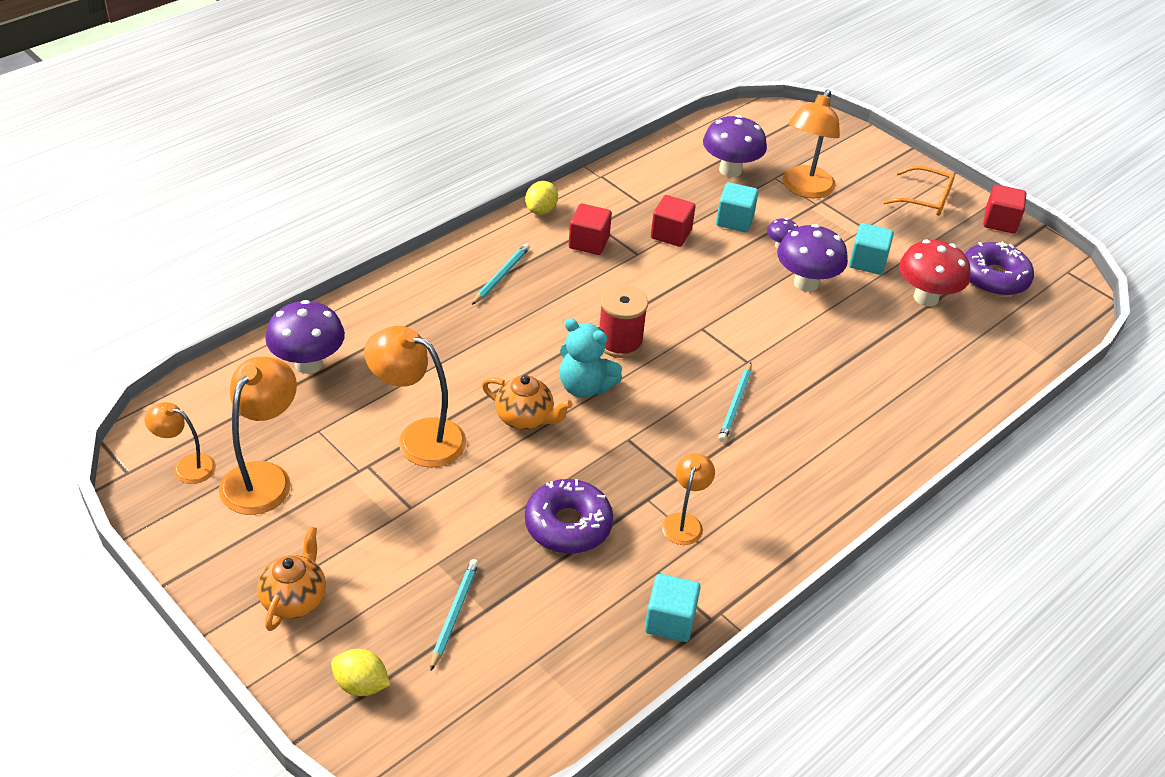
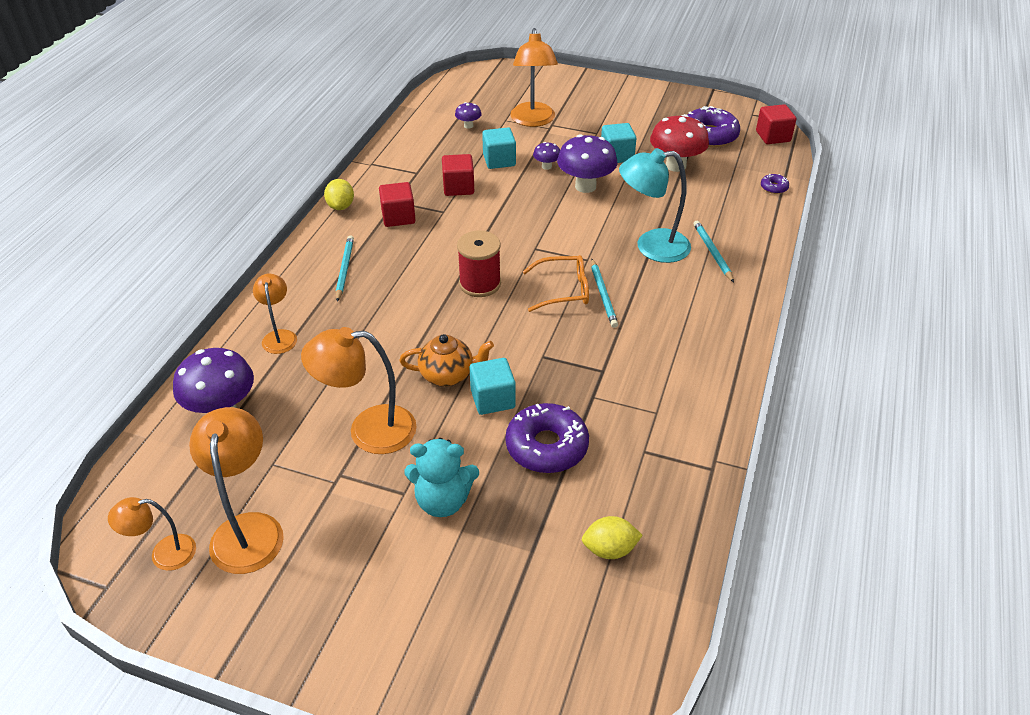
camera: 25 degrees left, 0 degrees up
(295, 599) = (355, 627): orange teapot -> none
(361, 685) = (472, 674): yellow lemon -> yellow lemon (609, 549)
(454, 614) = (508, 568): turquoise pencil -> turquoise pencil (712, 252)
(585, 387) = (478, 329): turquoise teddy bear -> turquoise teddy bear (443, 501)
(670, 621) = (683, 486): turquoise cube -> turquoise cube (492, 399)
(684, 522) = (634, 402): orange lamp -> orange lamp (279, 336)
(730, 170) = (468, 126): purple mushroom -> purple mushroom, size x0.49
(826, 375) = (651, 247): none -> turquoise lamp
(924, 199) = (621, 99): orange glasses -> orange glasses (563, 290)
(1000, 222) = (683, 97): red cube -> red cube (773, 136)
(1021, 365) = (774, 187): none -> purple donut

